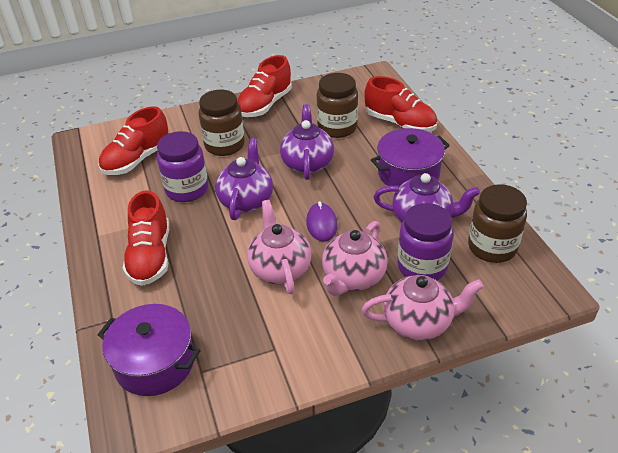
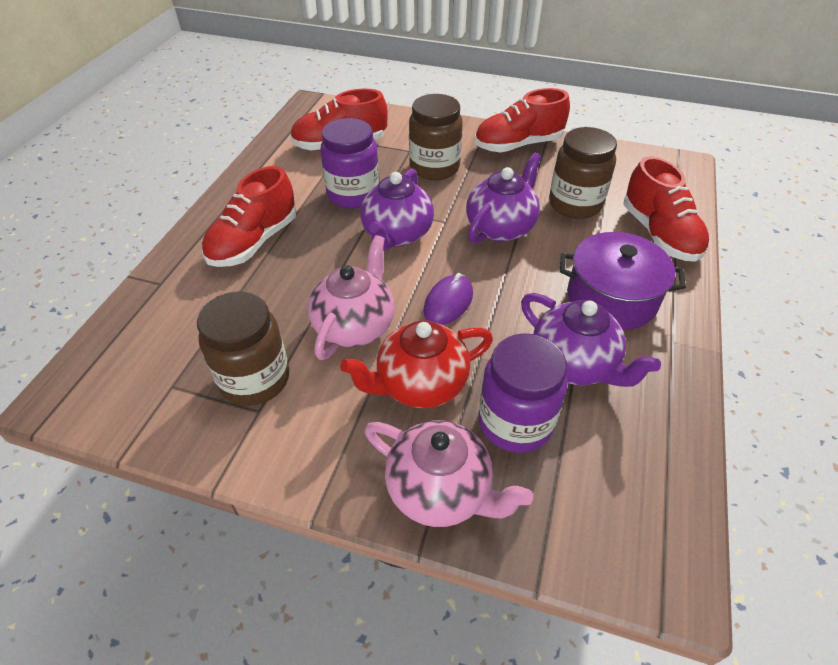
camera: 35 degrees right, 5 degrees up
(155, 362) = (146, 349): purple pot -> none
(246, 201) = (397, 235): purple teapot -> purple teapot turned 150 degrees clockwise
(353, 277) = (420, 384): pink teapot -> red teapot
(492, 247) = (635, 456): brown jar -> brown jar (255, 379)

